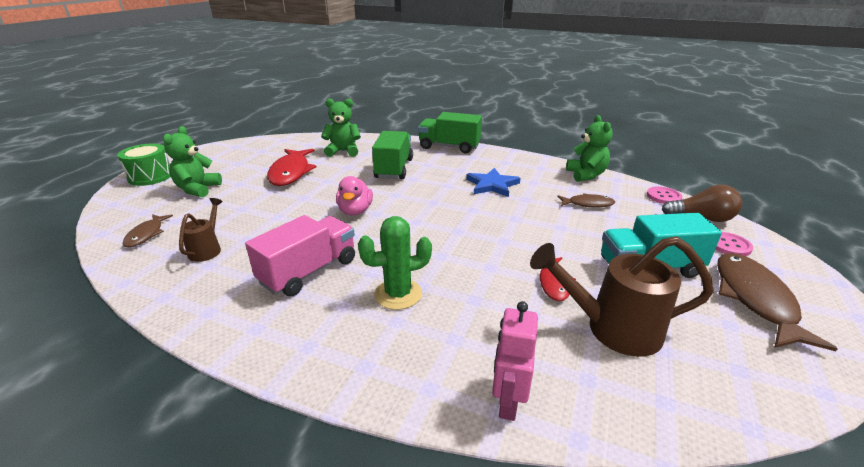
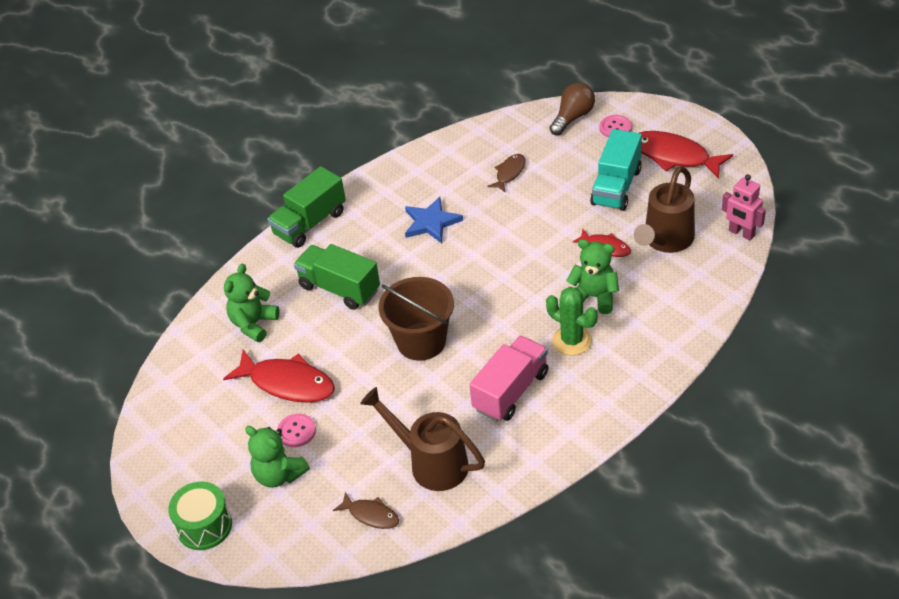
camera: 60 degrees left, 15 degrees up
(207, 249) = (431, 463): brown watering can -> brown watering can, size x1.82
(309, 271) = (511, 391): pink truck -> pink truck turned 60 degrees clockwise
(355, 211) = (421, 341): pink duck -> brown bucket
(398, 294) = (572, 340): green cactus -> green cactus turned 60 degrees counterclockwise
(508, 401) = (698, 315): pink robot -> pink robot (741, 233)
(586, 175) = (455, 146): green teddy bear -> green teddy bear (594, 297)
(663, 196) = (527, 118): pink button -> pink button (296, 431)
(755, 299) = (674, 156): brown fish -> red fish

